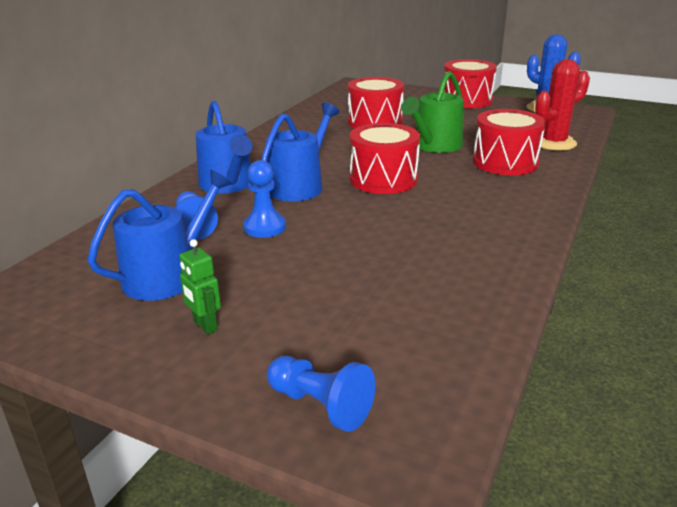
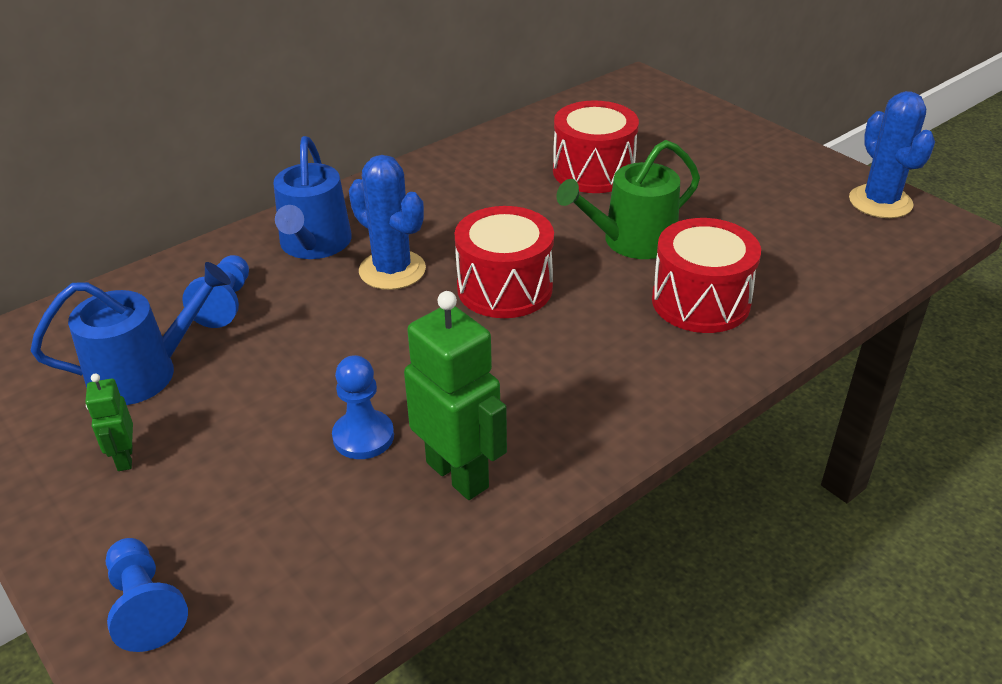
camera: 25 degrees right, 10 degrees up
(264, 227) = (297, 330): blue pawn -> blue pawn (363, 437)
(299, 186) = (392, 270): blue watering can -> blue cactus
(461, 269) = (458, 474): none -> green robot
(467, 100) = (772, 155): red drum -> none
(554, 143) = (815, 281): red cactus -> none

